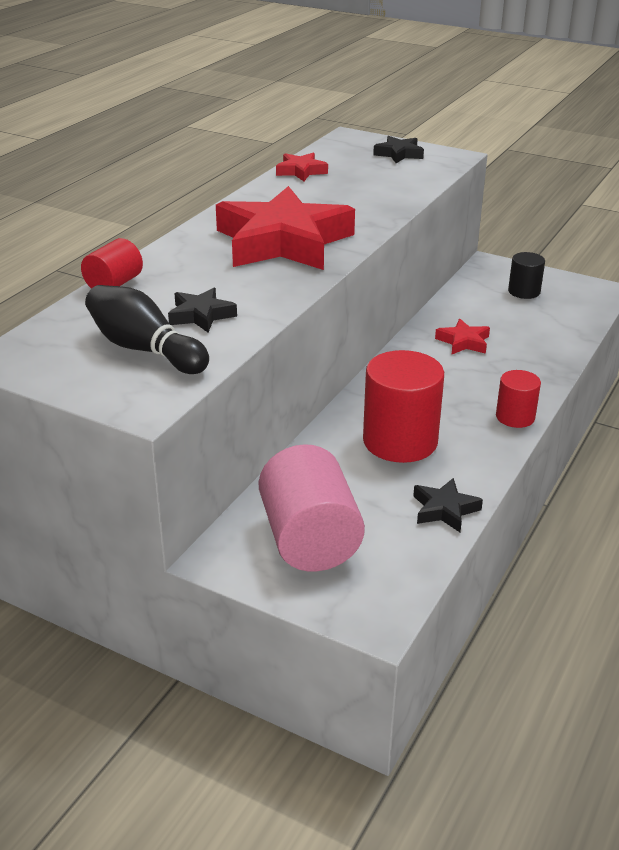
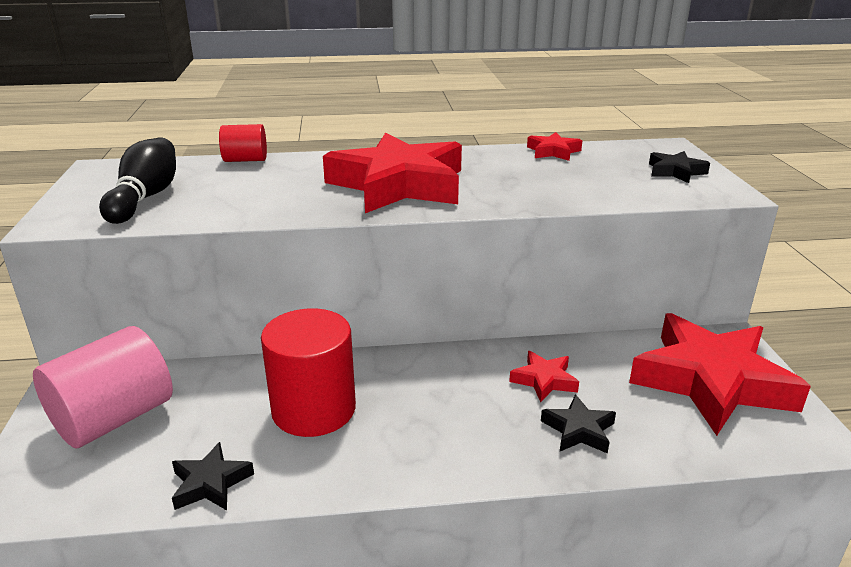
camera: 55 degrees right, 5 degrees down
(201, 315) = (222, 197): black star -> black star (578, 430)
(515, 417) = (433, 470): red cylinder -> none
(524, 291) = (711, 381): black cylinder -> red star

